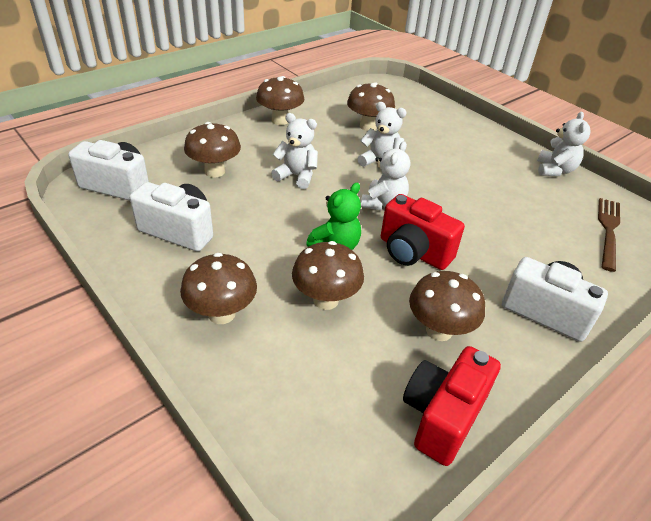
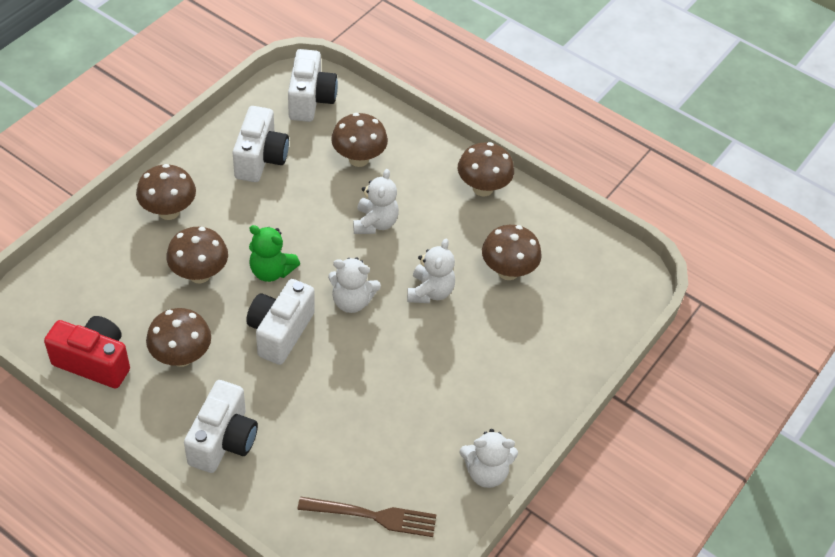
camera: 75 degrees right, 10 degrees up
(413, 252) = (280, 332): red camera -> white camera

